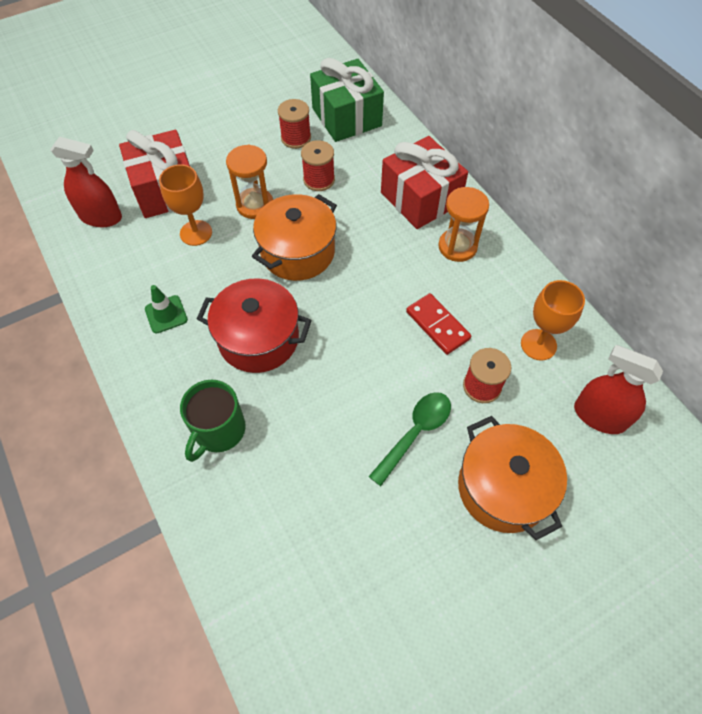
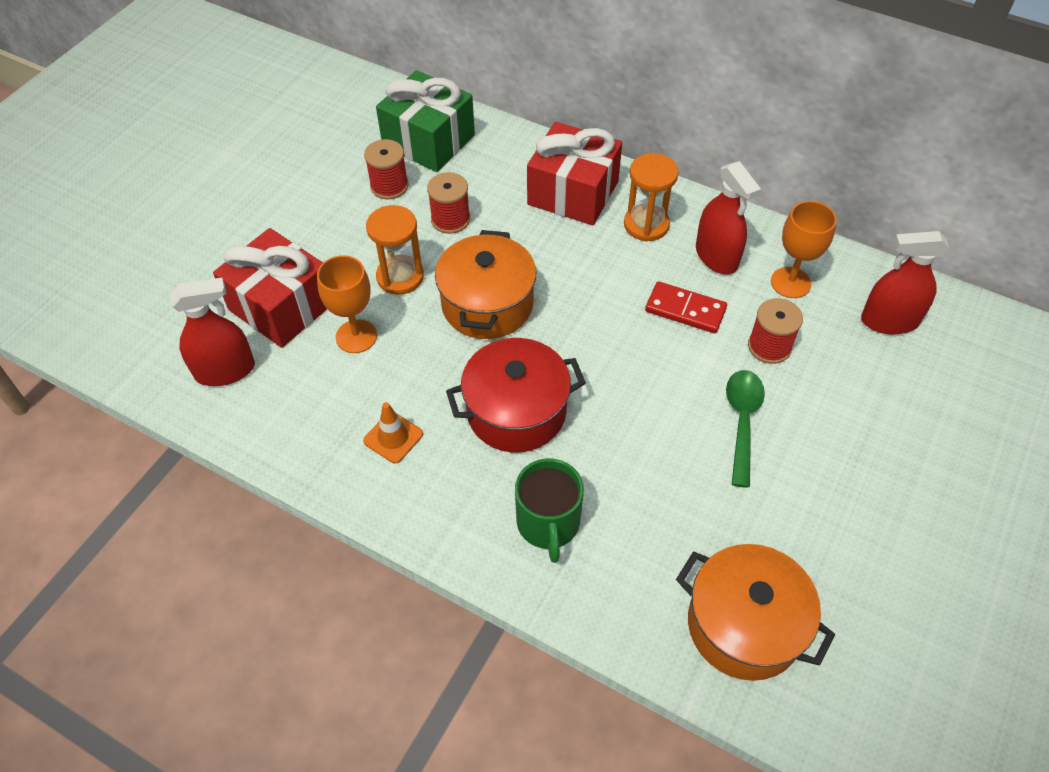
camera: 30 degrees left, 5 degrees down
(166, 314) = (393, 437): green traffic cone -> orange traffic cone
(494, 296) = (716, 256): none -> red spray bottle
(503, 488) = (856, 428): orange pot -> orange pot (744, 625)

